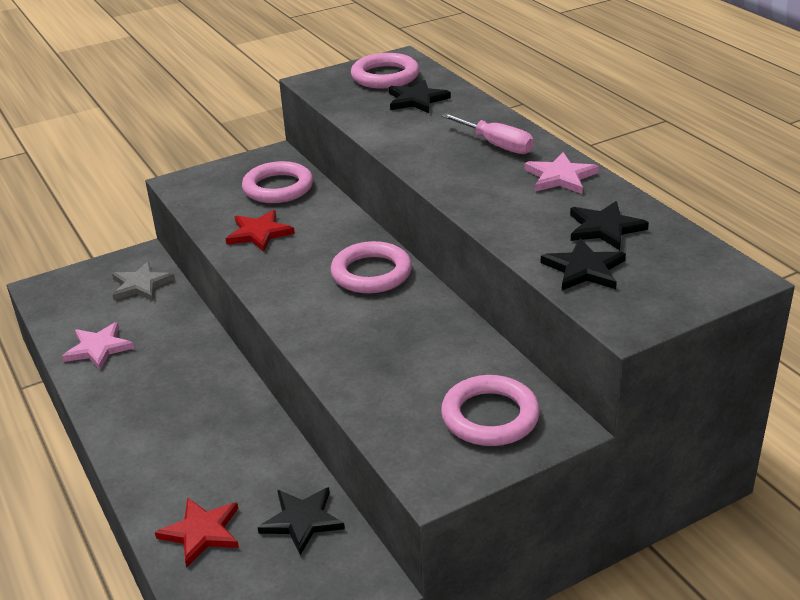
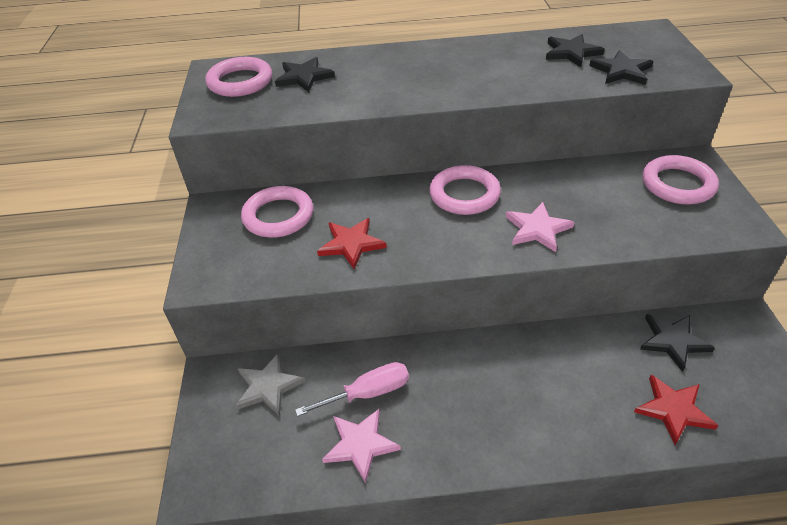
camera: 65 degrees left, 10 degrees up
(496, 145) = (418, 62): pink screwdriver -> pink screwdriver (368, 393)
(560, 177) = (488, 51): pink star -> pink star (537, 229)

